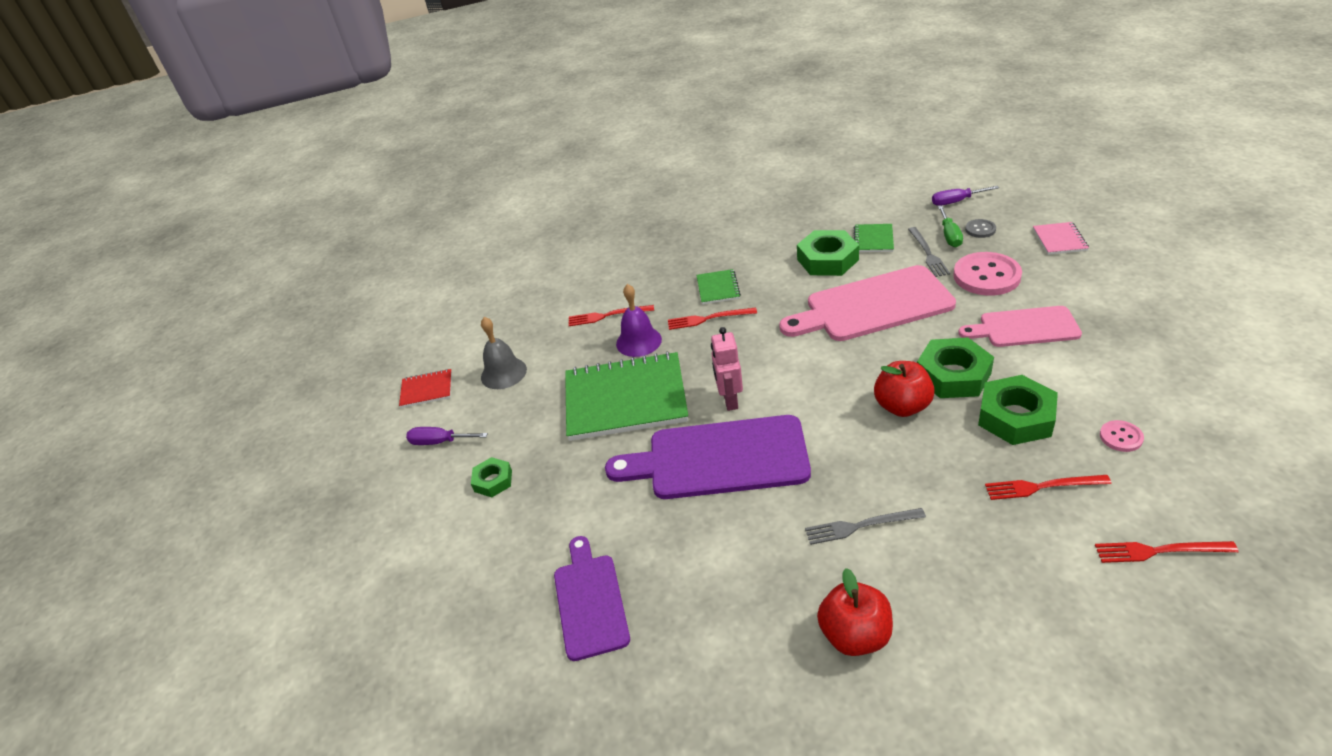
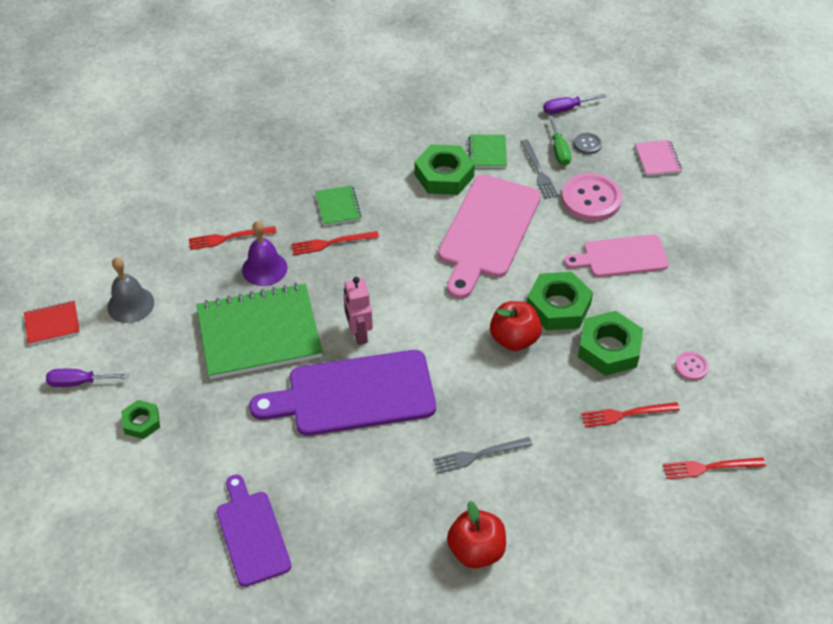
camera: 15 degrees left, 10 degrees up
(873, 306) = (488, 231): pink cutting board -> pink cutting board turned 45 degrees counterclockwise

